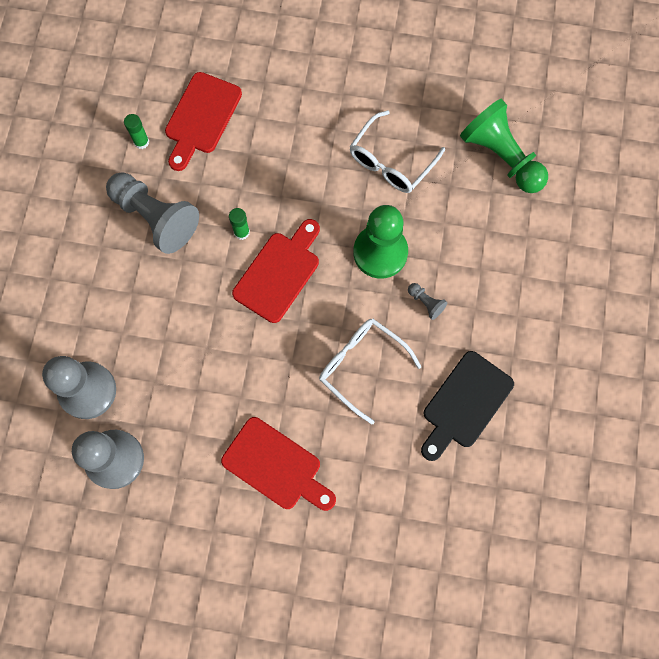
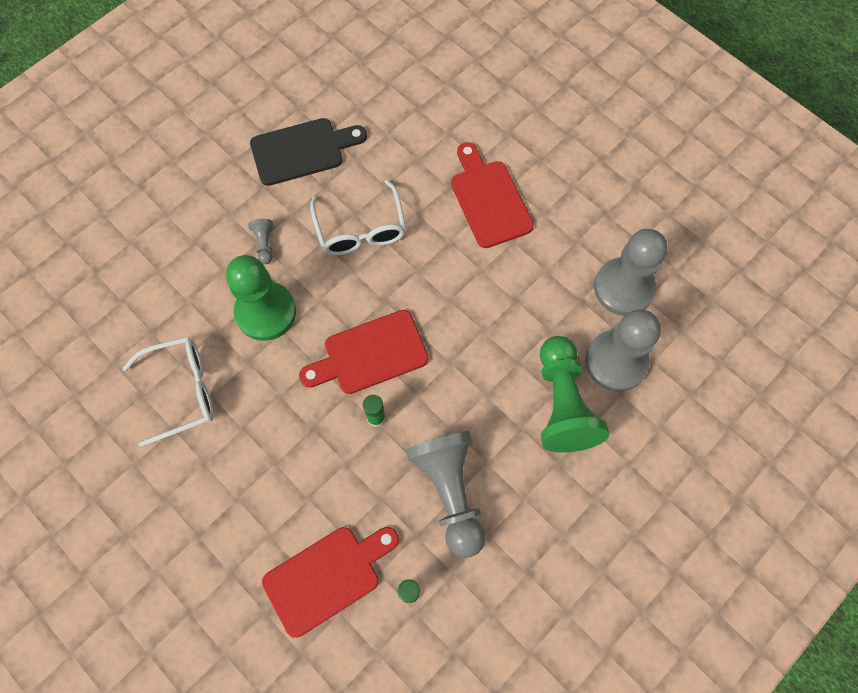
camera: 145 degrees left, 5 degrees down
(501, 156) = (81, 326): green pawn -> green pawn (562, 403)

